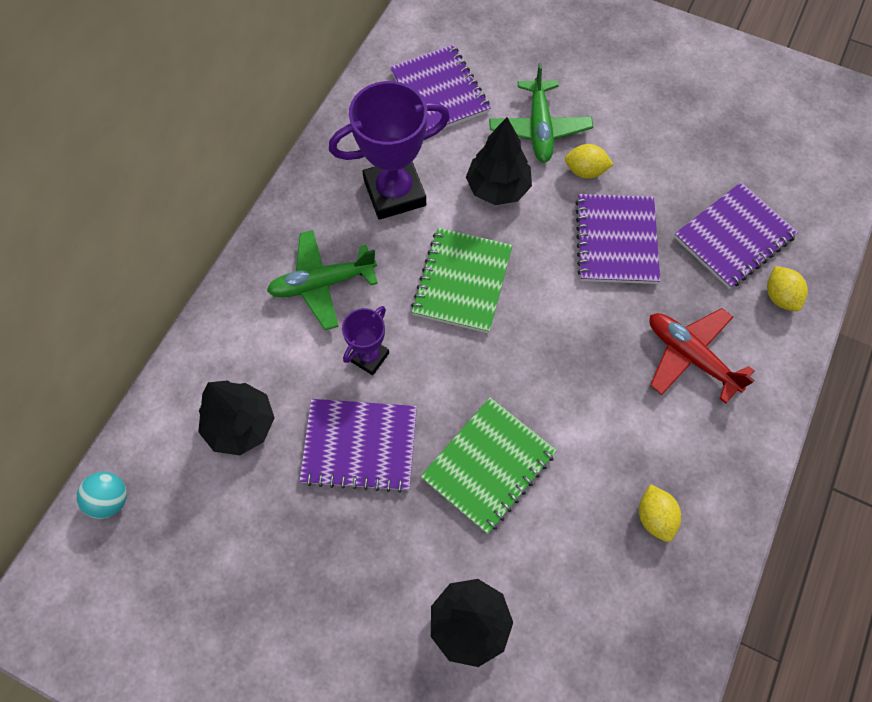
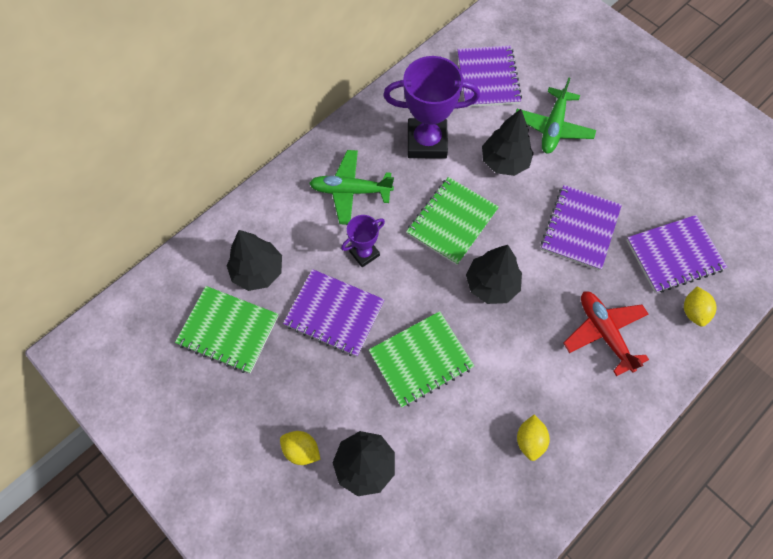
camera: 20 degrees right, 0 degrees up
(110, 500) = (153, 292): turquoise ball -> none
(230, 515) = (228, 330): none -> green notebook
(538, 343) = (491, 284): none -> black tree
(585, 171) = (576, 169): yellow lemon -> yellow lemon (301, 450)

